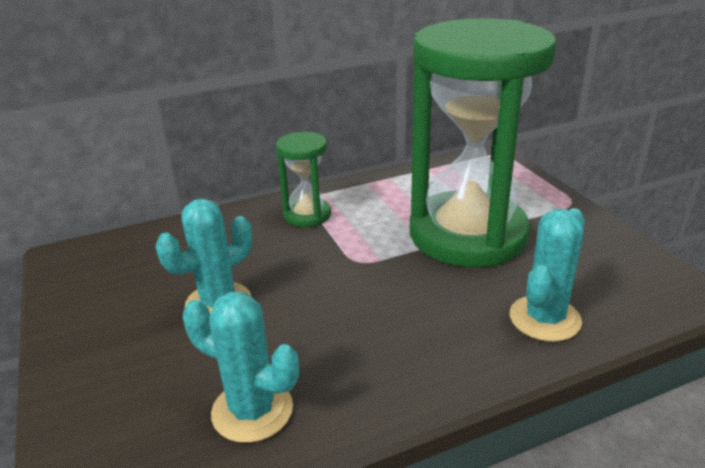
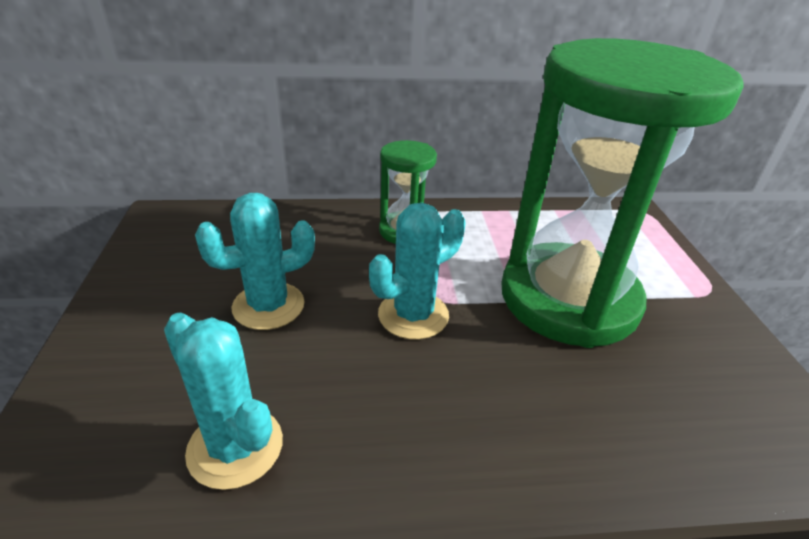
camera: 15 degrees right, 5 degrees up
(544, 318) = (621, 437): turquoise cactus -> turquoise cactus (413, 315)

